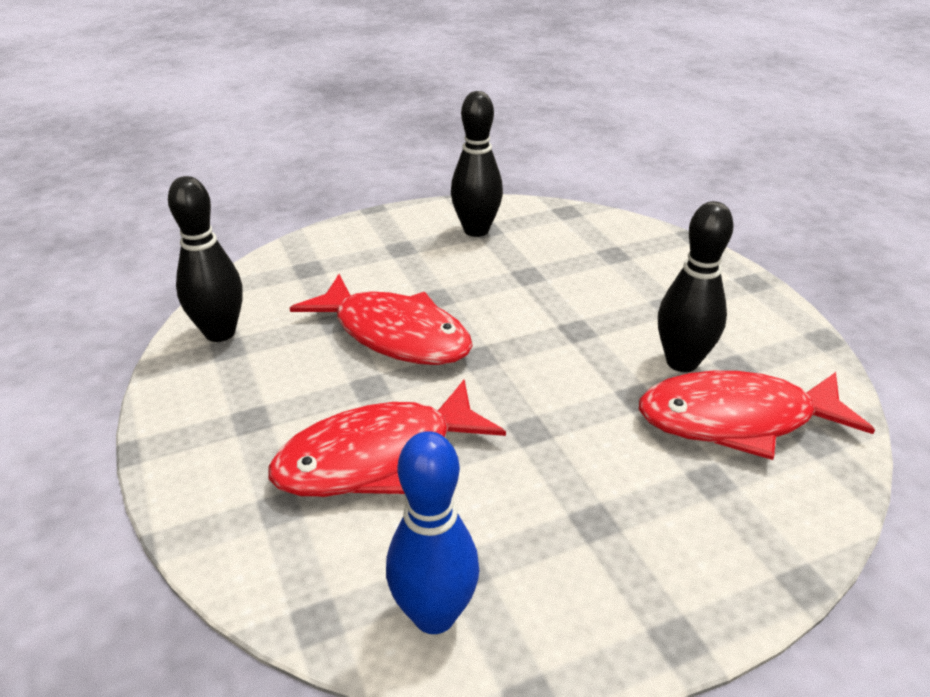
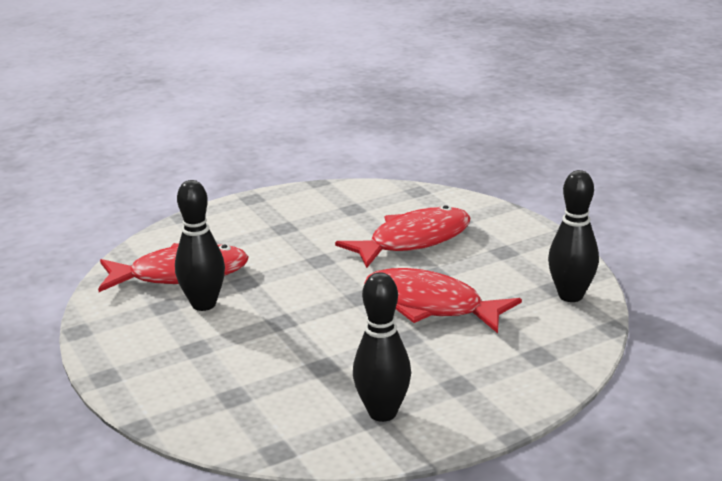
camera: 175 degrees right, 10 degrees down
(434, 615) = (363, 195): blue bowling pin -> none

